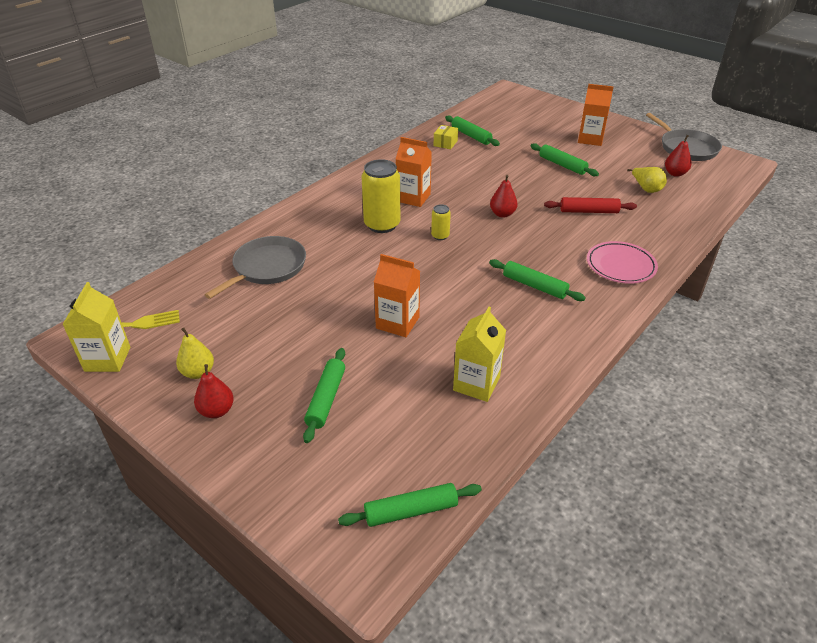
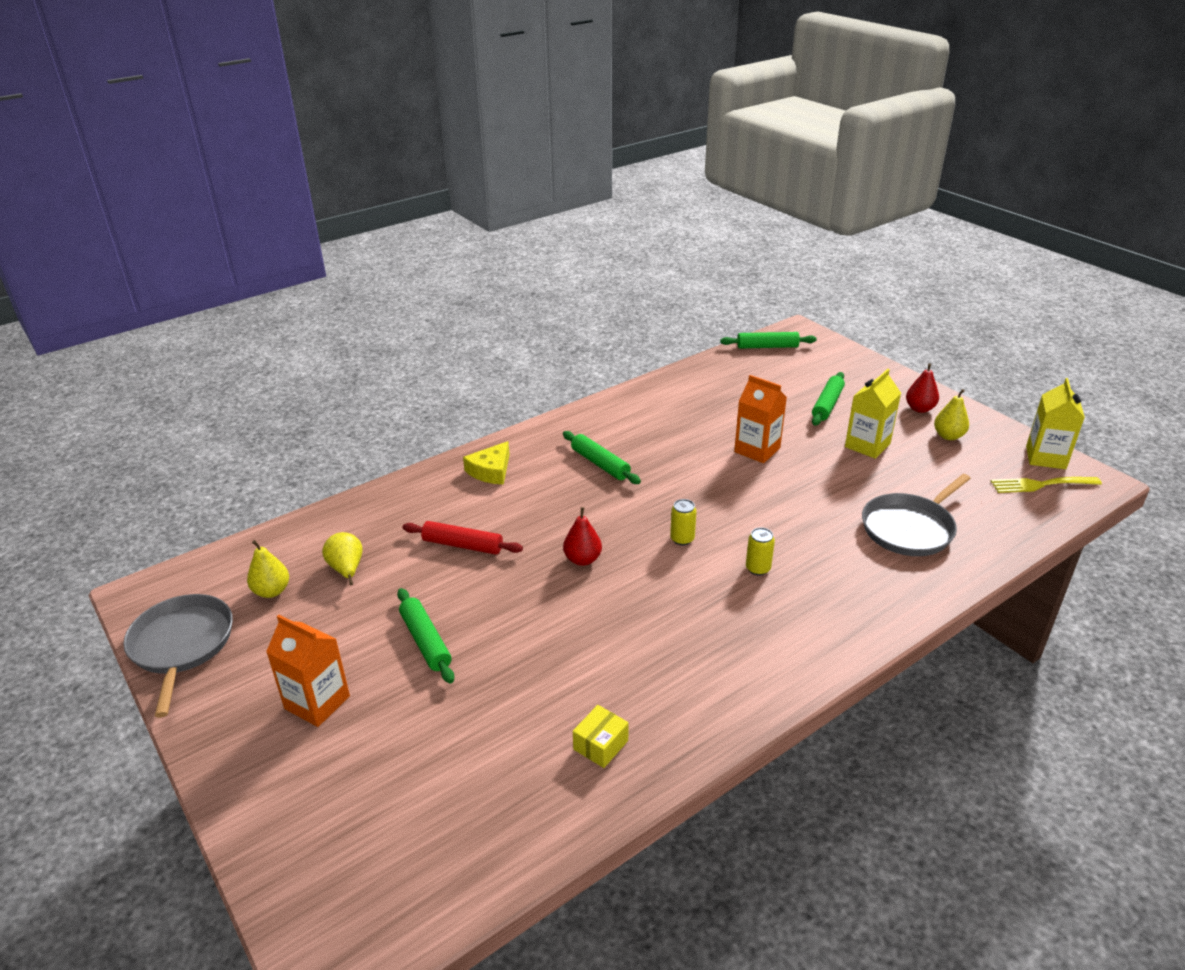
camera: 165 degrees left, 5 degrees down
(382, 225) = (758, 568): yellow can -> yellow can, size x0.49
(413, 198) = (701, 610): orange carton -> none
(471, 136) = (538, 761): green rolling pin -> none
(476, 384) = (698, 398): yellow carton -> yellow carton (867, 445)
(620, 266) = (491, 471): pink plate -> yellow cheese
(675, 173) = (272, 591): red pear -> yellow pear

